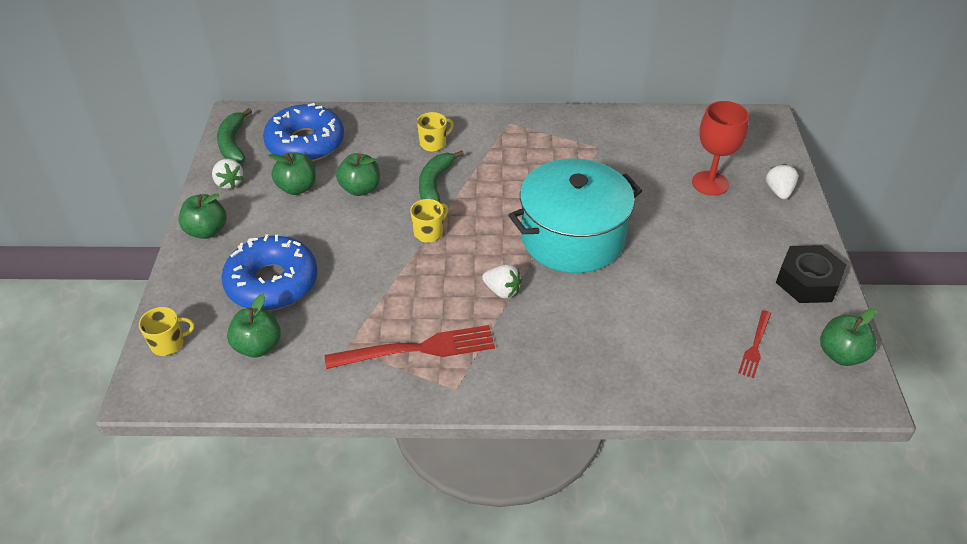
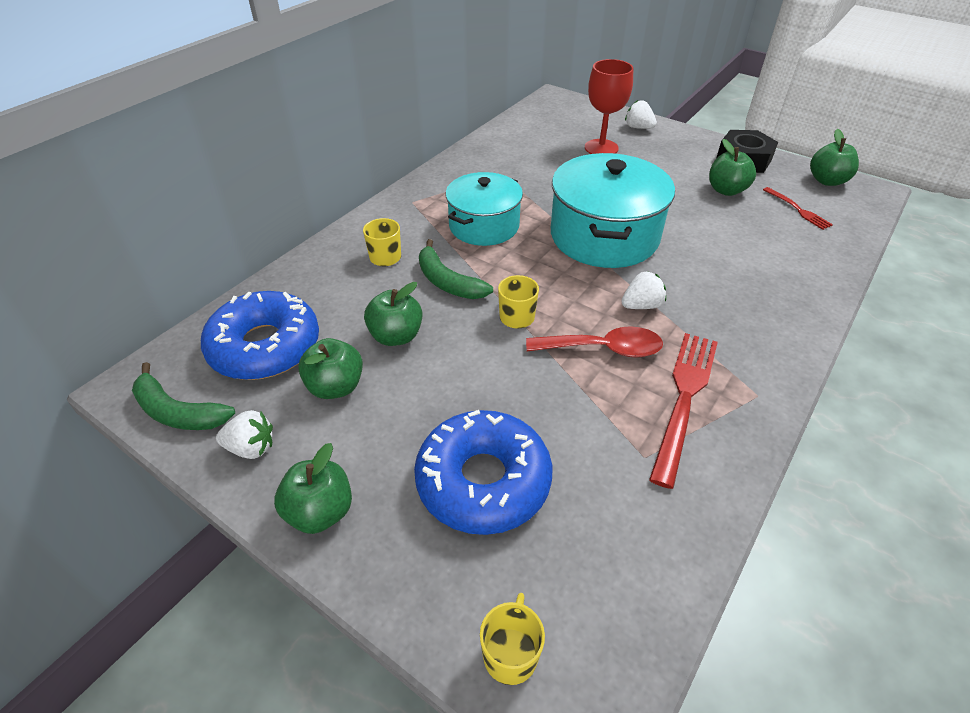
camera: 55 degrees left, 0 degrees up
(258, 346) = (587, 543): green apple -> green apple (726, 190)
(434, 289) = (603, 349): none -> red spoon
(517, 170) = (484, 226): none -> turquoise pot

